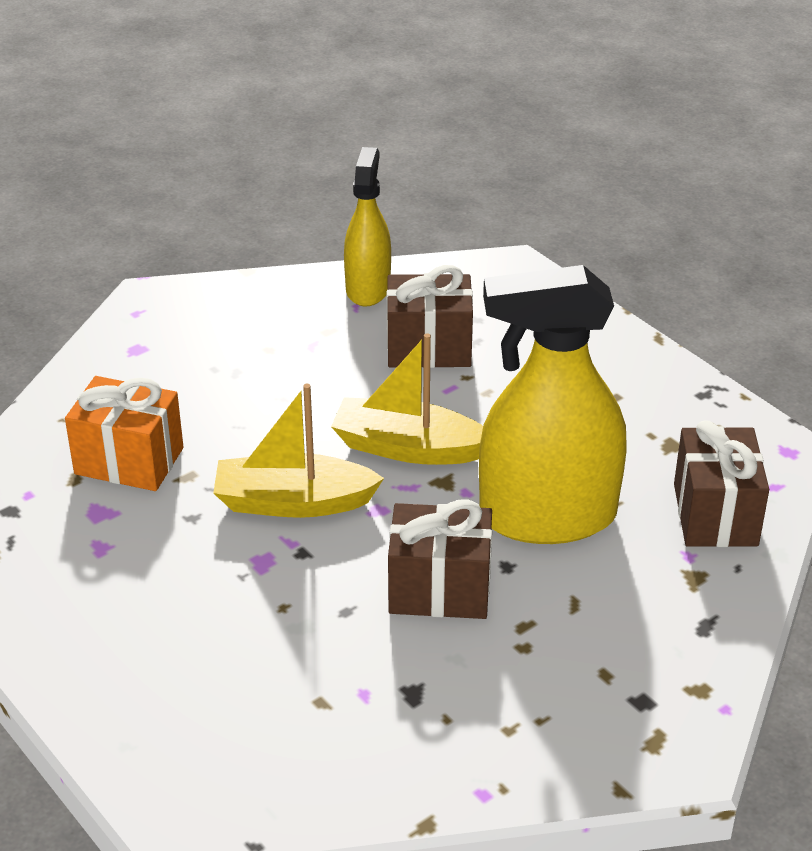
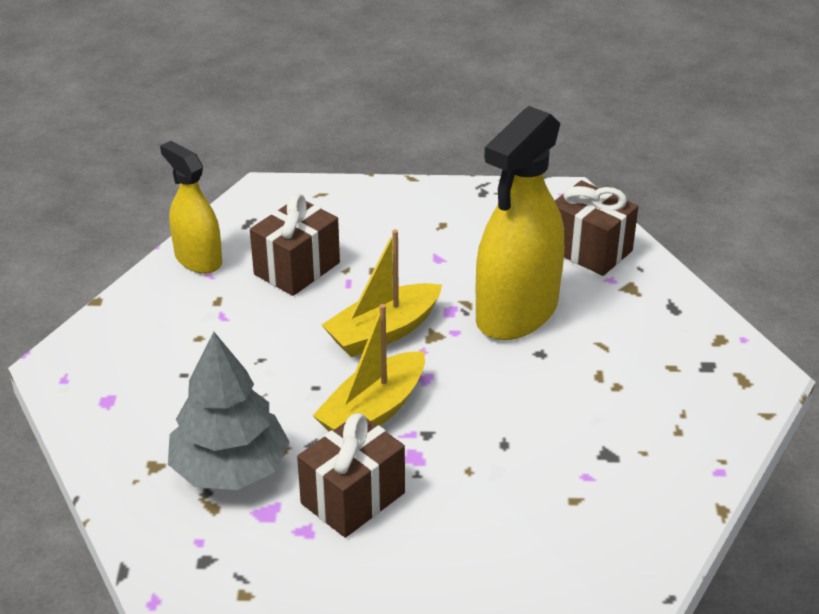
camera: 50 degrees left, 0 degrees up
(129, 461) = (230, 468): orange gift -> grey tree
(439, 589) = (530, 392): brown gift -> brown gift (353, 498)

